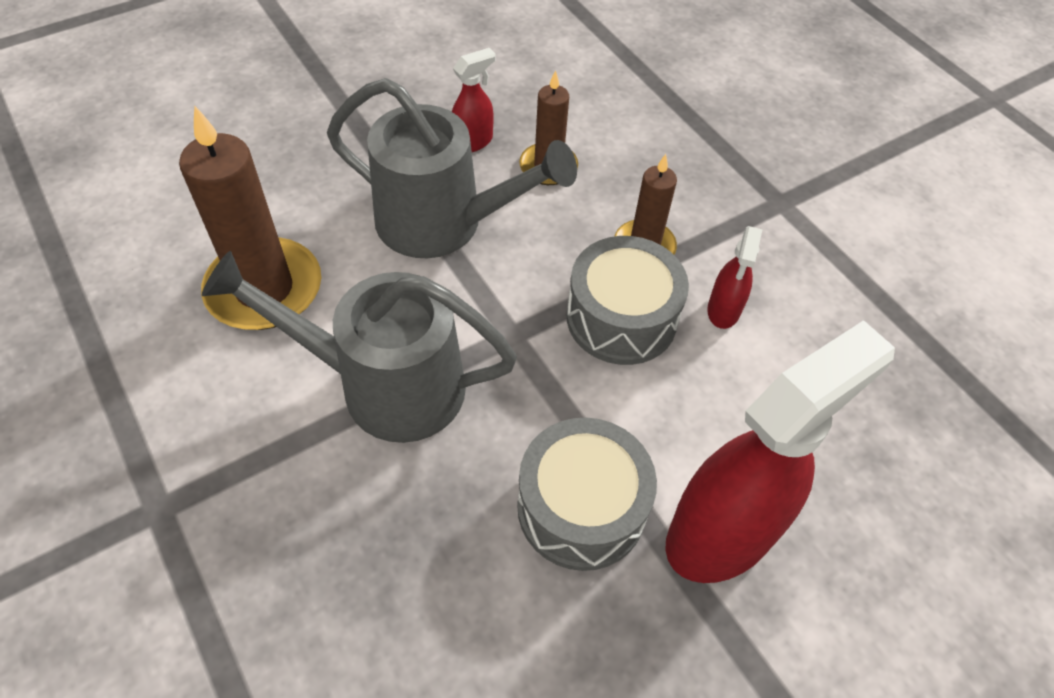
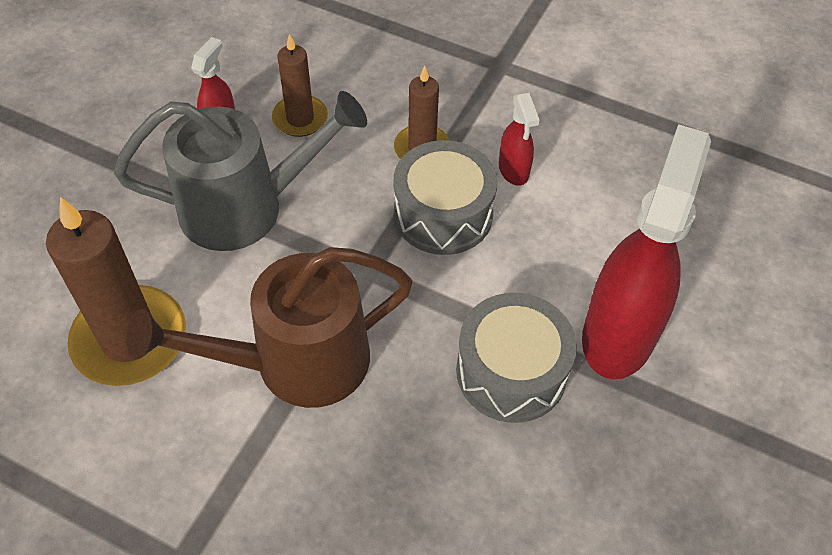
camera: 30 degrees left, 0 degrees up
(384, 385) = (295, 363): grey watering can -> brown watering can

